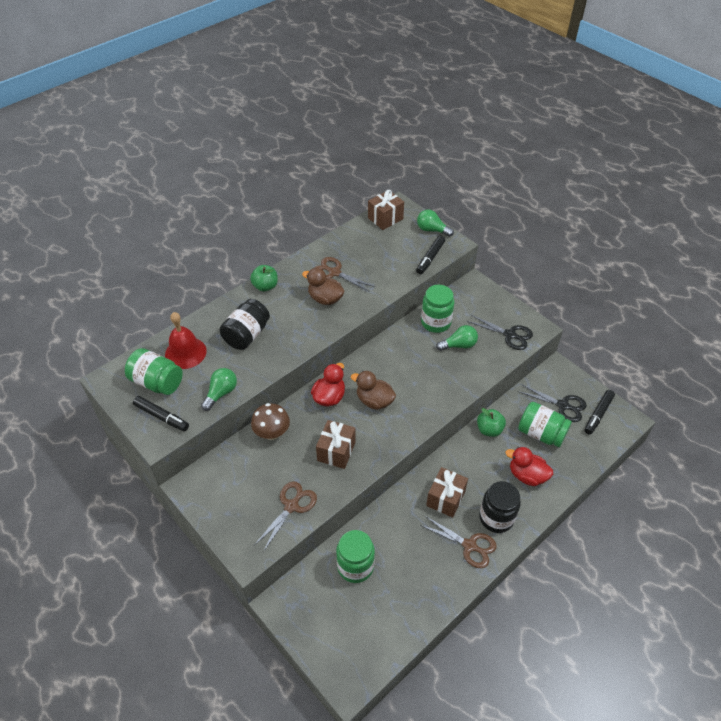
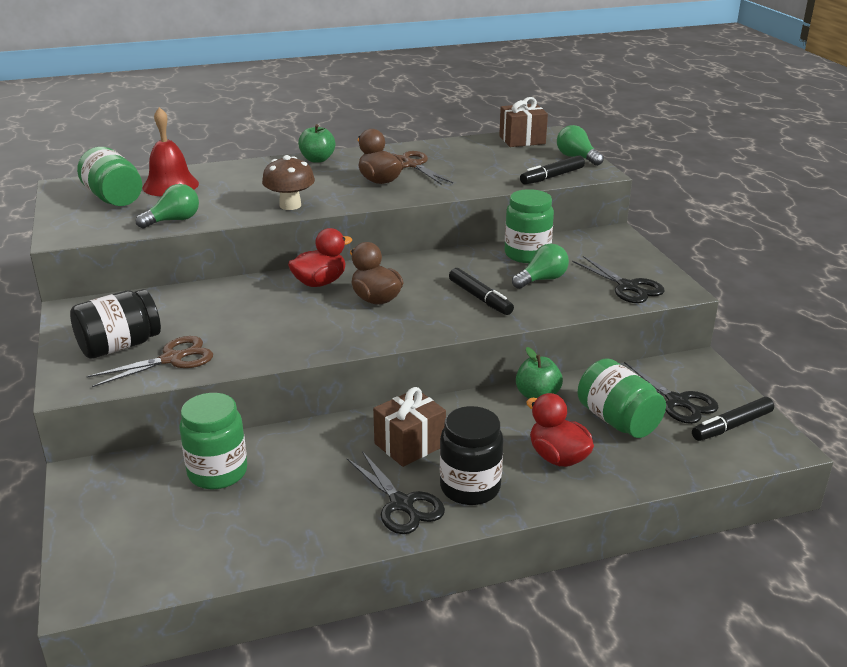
camera: 25 degrees right, 20 degrees down
(162, 416) = (87, 222): black marker -> black marker (480, 298)
(247, 335) = (254, 187): black jar -> black jar (119, 346)
(272, 433) = (217, 294): brown mushroom -> brown mushroom (290, 205)
(336, 451) = (280, 328): brown gift -> none
(459, 345) = (542, 279): green light bulb -> green light bulb turned 45 degrees counterclockwise
(470, 546) = (402, 504): brown scissors -> black scissors

